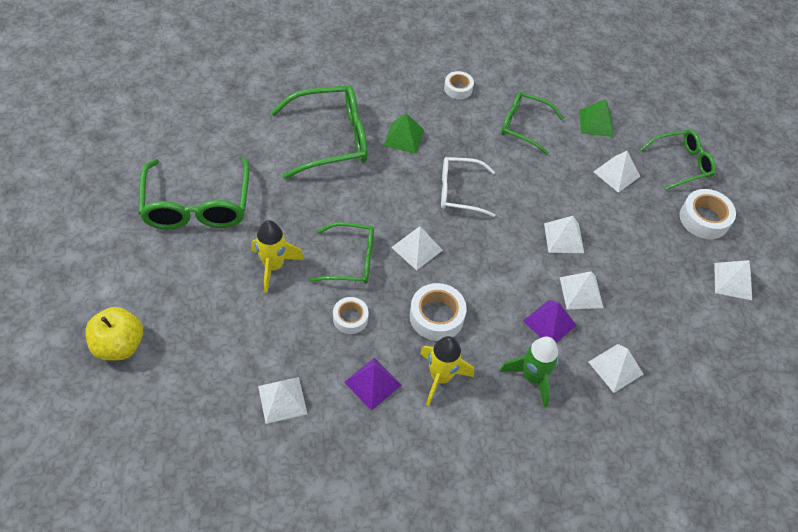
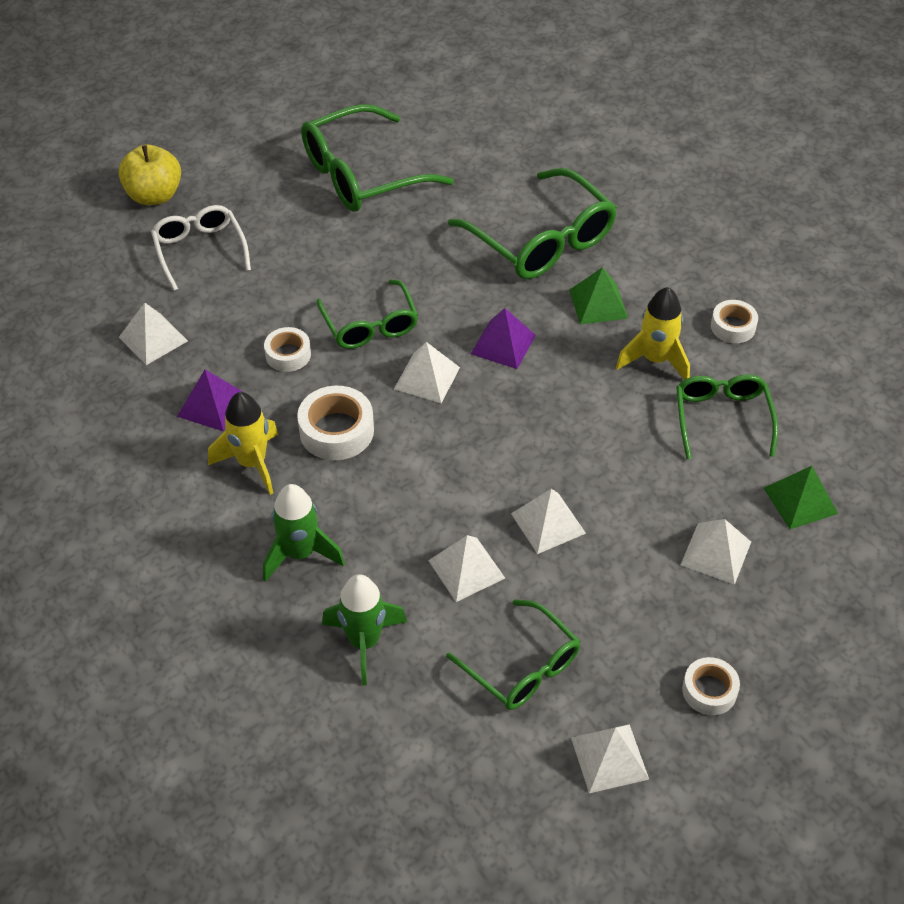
camera: 70 degrees right, 5 degrees down
(273, 266) = (319, 265): yellow rocket -> yellow rocket (655, 360)
(459, 191) = (548, 388): white glasses -> white glasses (200, 250)
(549, 323) = (395, 548): purple pyramid -> purple pyramid (503, 344)
(615, 368) = (364, 642): white pyramid -> green rocket
(681, 164) = (804, 633): green glasses -> green glasses (522, 667)
(704, 219) = (709, 690): white tape -> white tape, size x0.64

